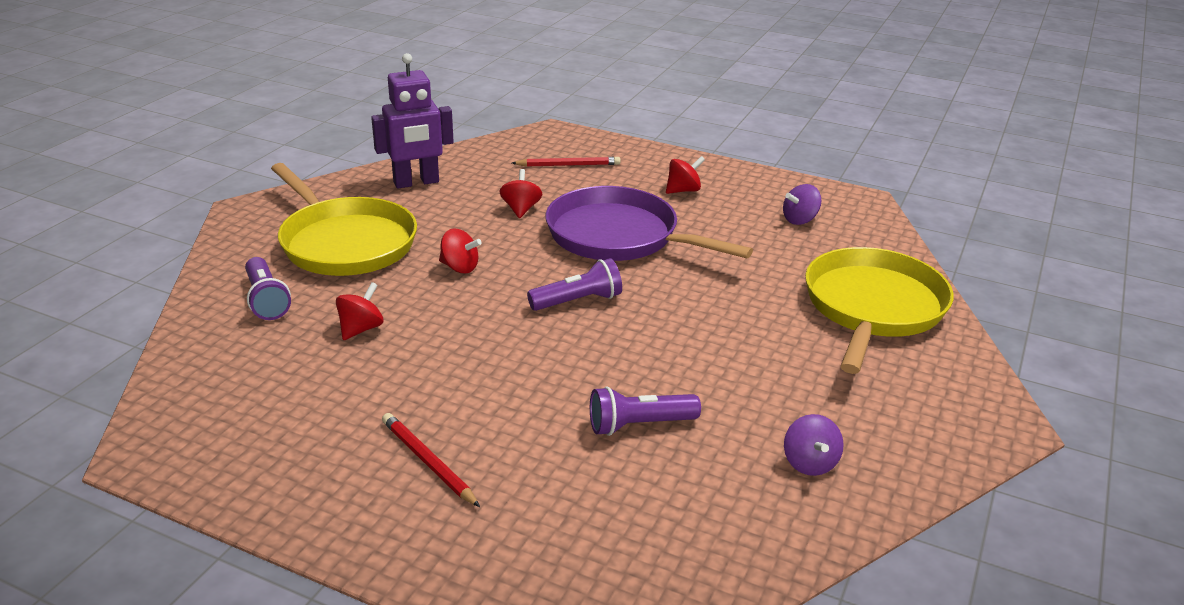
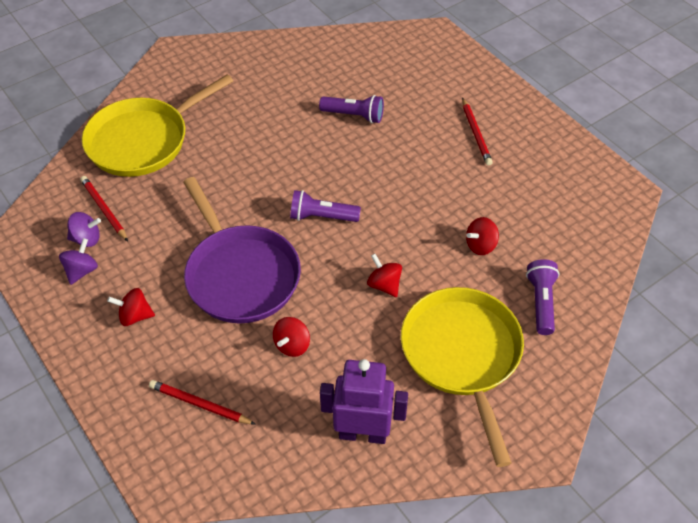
camera: 150 degrees left, 20 degrees up
(809, 463) = (289, 68): purple spinning top -> purple spinning top (82, 271)
(817, 242) = (104, 209): none -> red pencil

